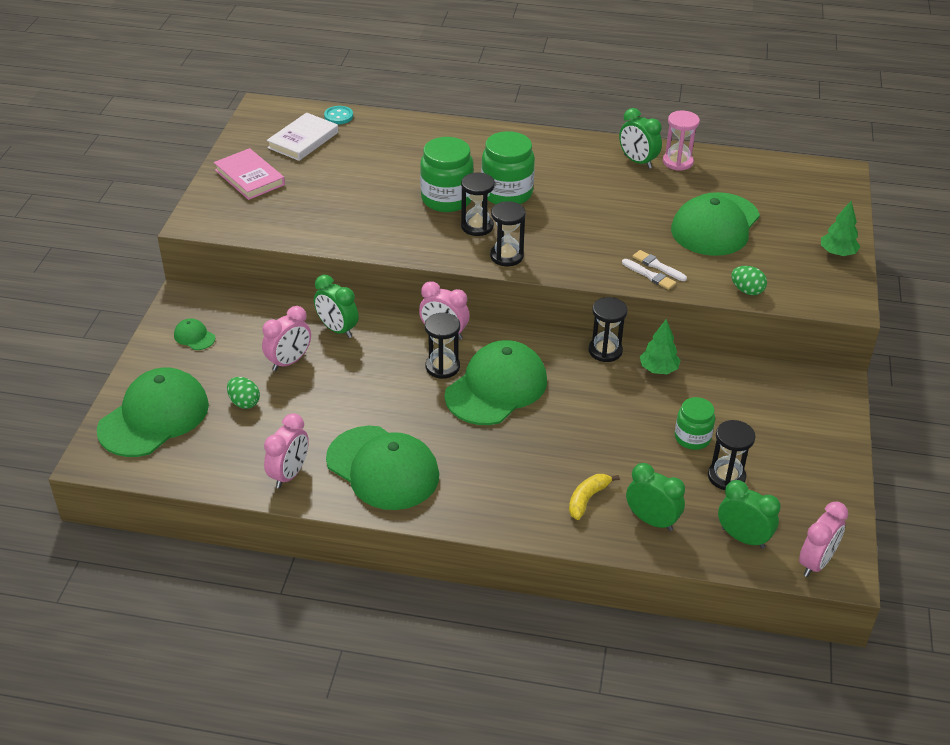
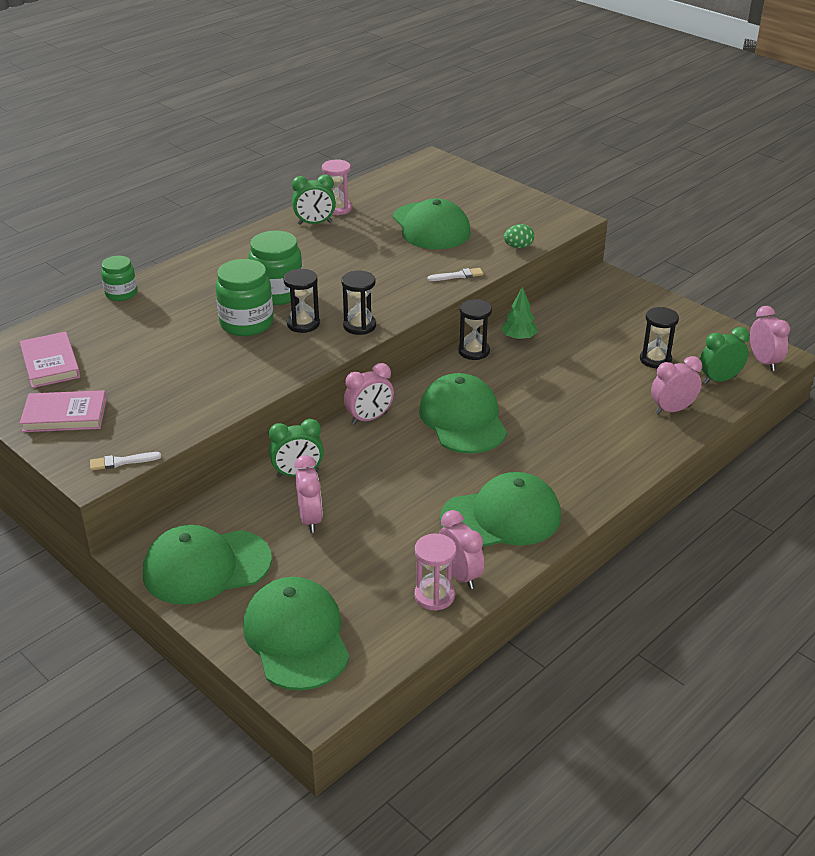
camera: 55 degrees left, 5 degrees down
(194, 336) = (206, 567): green cap -> green cap, size x2.43
(244, 402) = (337, 568): green egg -> none
(253, 470) = (434, 596): none -> pink hourglass
(303, 140) = (50, 363): white book -> pink book
(338, 116) = (42, 331): turquoise button -> none
(442, 367) = (409, 436): black hourglass -> none
(587, 499) = (626, 428): yellow banana -> none
(652, 520) = (672, 410): green clock -> pink clock
(657, 266) = (450, 268): white brush -> white brush (122, 462)
(692, 438) = (604, 356): green jar -> green jar (121, 294)
(837, 253) = (516, 198): green tree -> none

